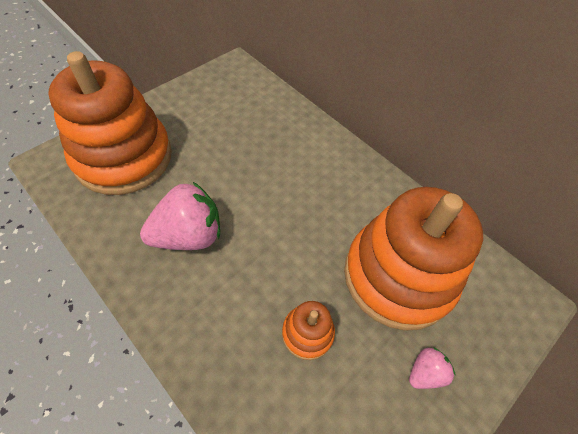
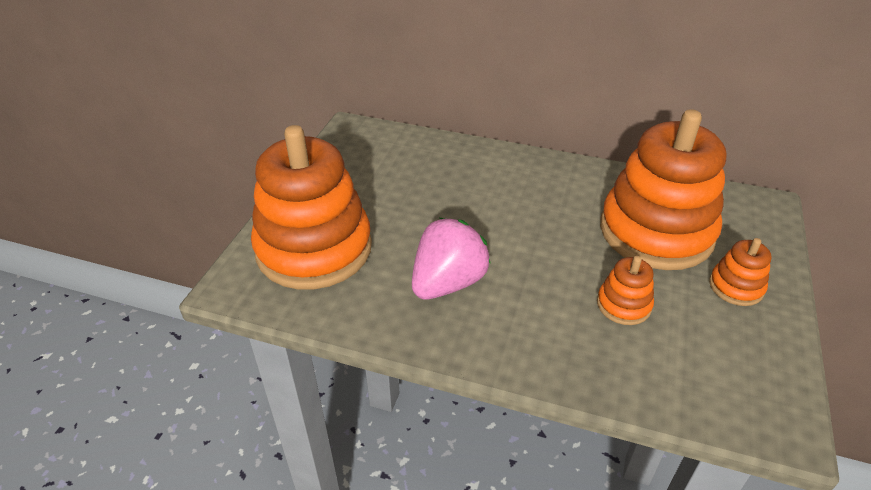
camera: 25 degrees left, 15 degrees down
(425, 373) = (736, 287): pink strawberry -> orange stacking toy

